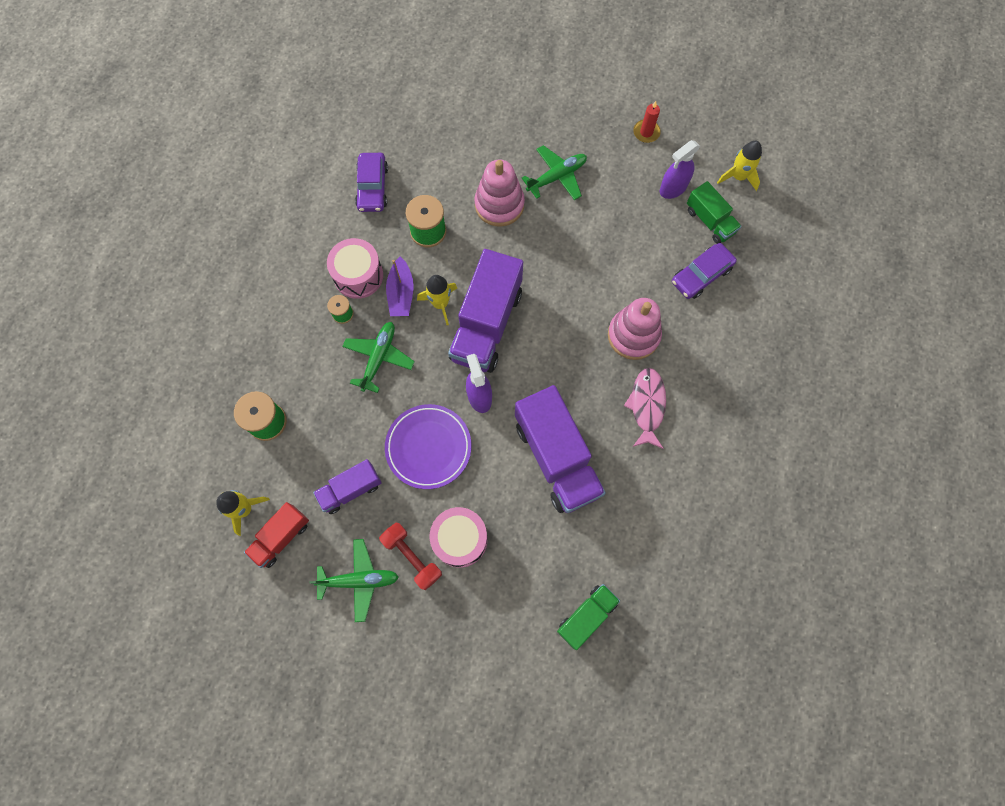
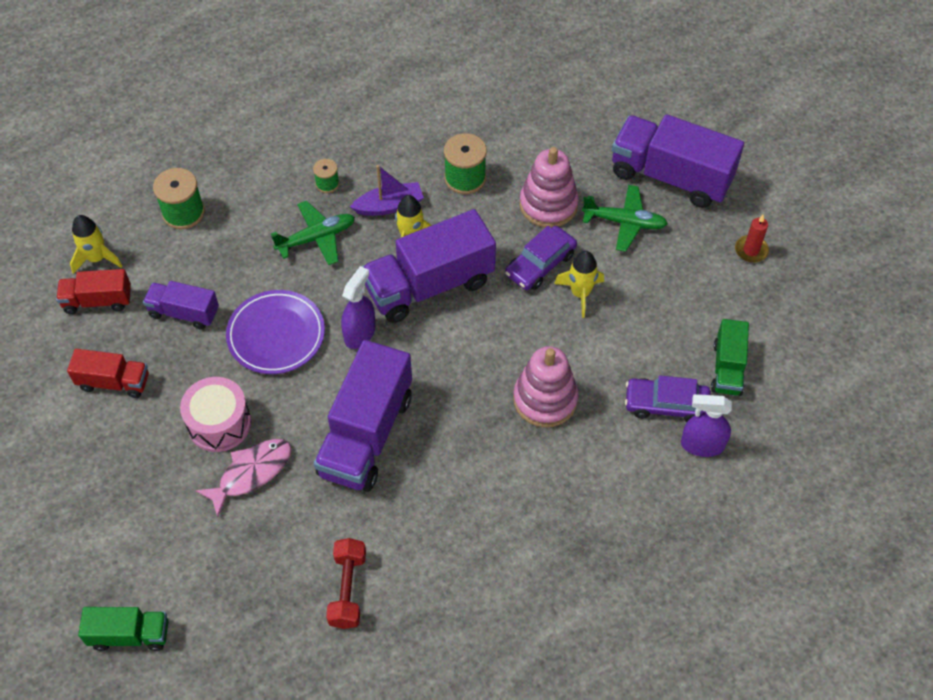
camera: 45 degrees right, 15 degrees down
(358, 275) = (371, 166): pink drum -> none
(359, 580) = (114, 382): green plane -> red truck
(372, 187) = (458, 111): purple car -> purple car (540, 264)
(401, 293) = (389, 206): purple boat -> purple boat turned 150 degrees counterclockwise
(412, 557) = (169, 402): red dumbbell -> red dumbbell (347, 589)
(551, 122) = (670, 176): none -> purple truck
(586, 616) = (245, 576): green truck -> green truck (130, 634)
(647, 406) = (490, 464): pink fish -> pink fish (251, 473)
(673, 188) = (723, 314): purple spray bottle -> purple spray bottle (702, 445)
(738, 177) = (800, 354): yellow rocket -> yellow rocket (580, 293)

